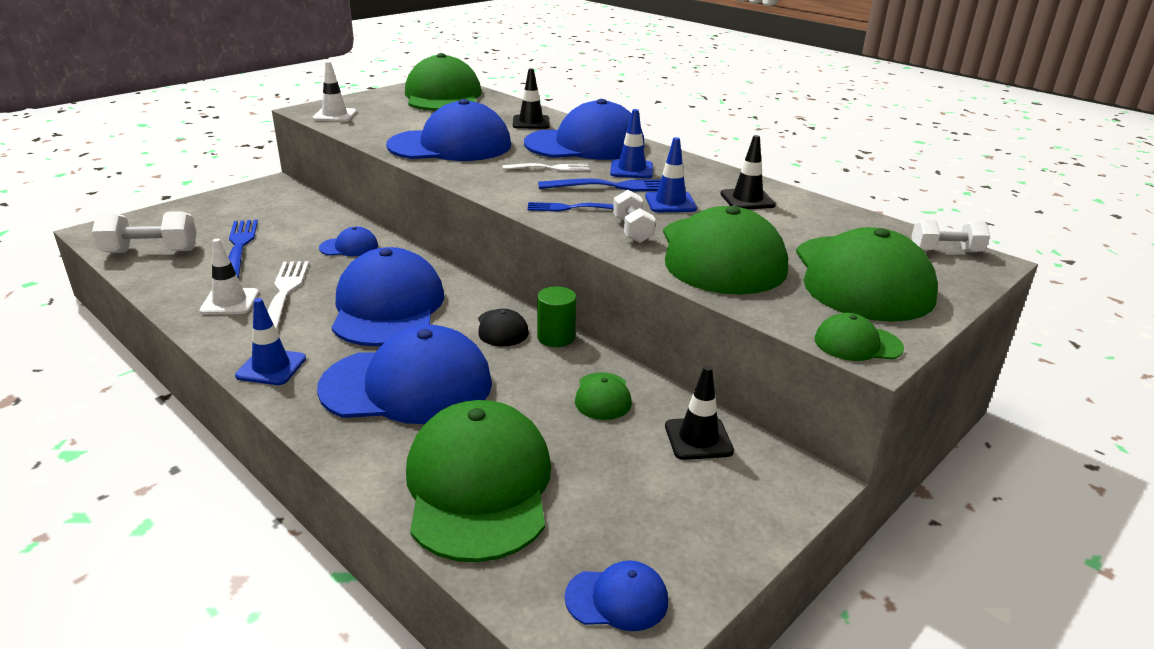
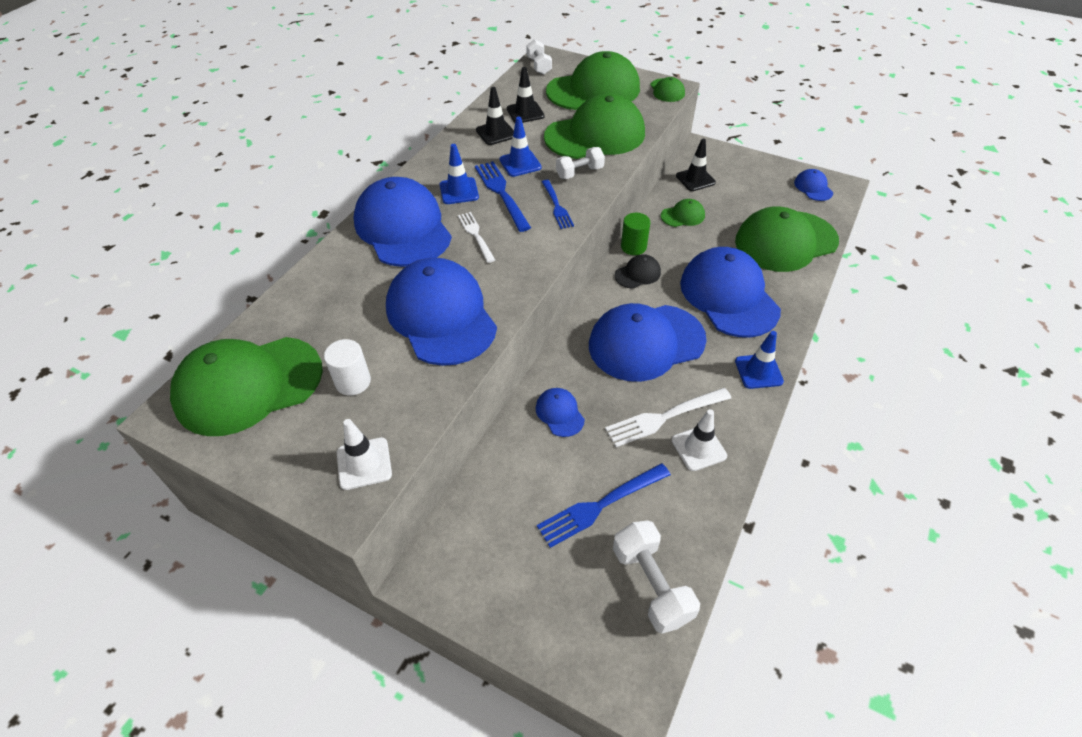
camera: 105 degrees left, 20 degrees up
(411, 118) = (353, 381): none -> white cylinder
(531, 122) = (343, 278): black traffic cone -> black traffic cone (525, 112)

